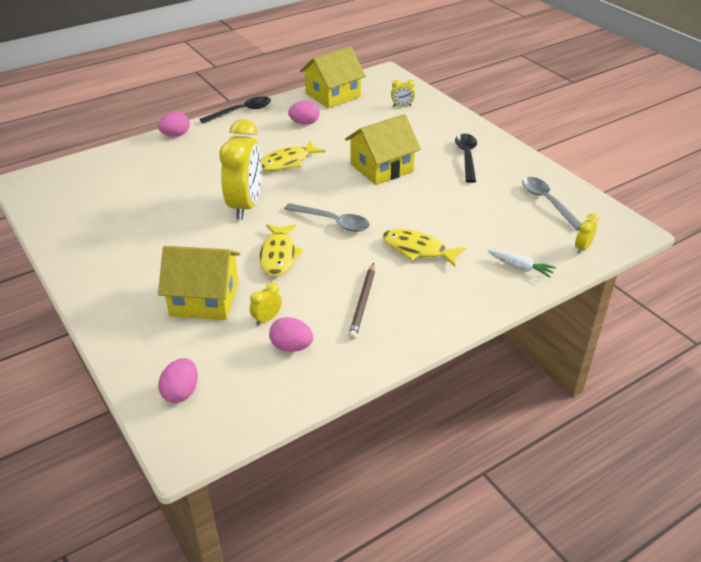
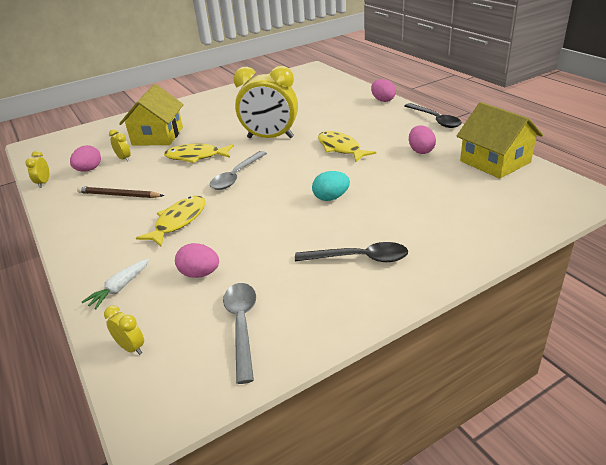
camera: 95 degrees right, 5 degrees down
(181, 392) = (75, 140): pink egg -> pink egg (200, 274)
(381, 168) = (331, 198): yellow house -> turquoise egg
(402, 106) = (487, 208): yellow clock -> yellow clock (44, 183)
(547, 202) = (242, 325): grey spoon -> grey spoon turned 75 degrees counterclockwise

